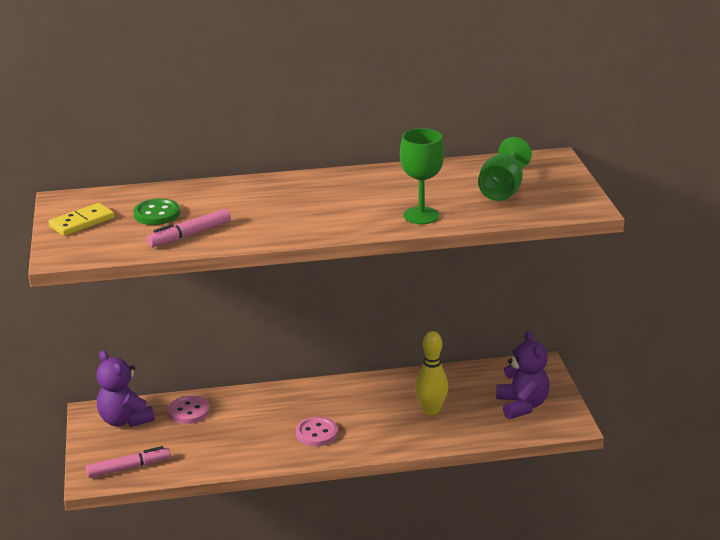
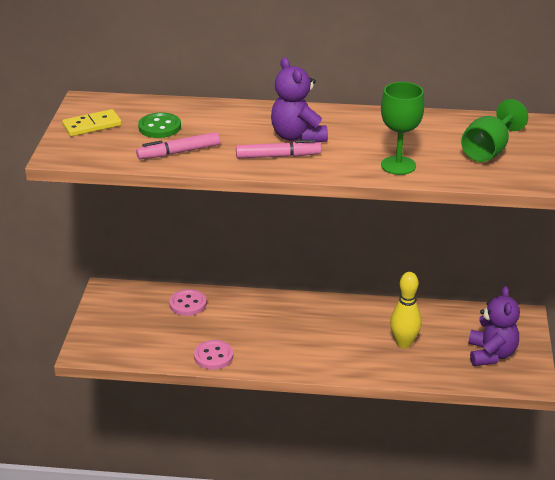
camera: 15 degrees right, 5 degrees up
(125, 420) = (131, 302): purple teddy bear -> purple teddy bear (297, 137)
(129, 468) = (118, 347): pink marker -> pink marker (278, 156)
(316, 433) = (291, 346): pink button -> pink button (213, 356)

